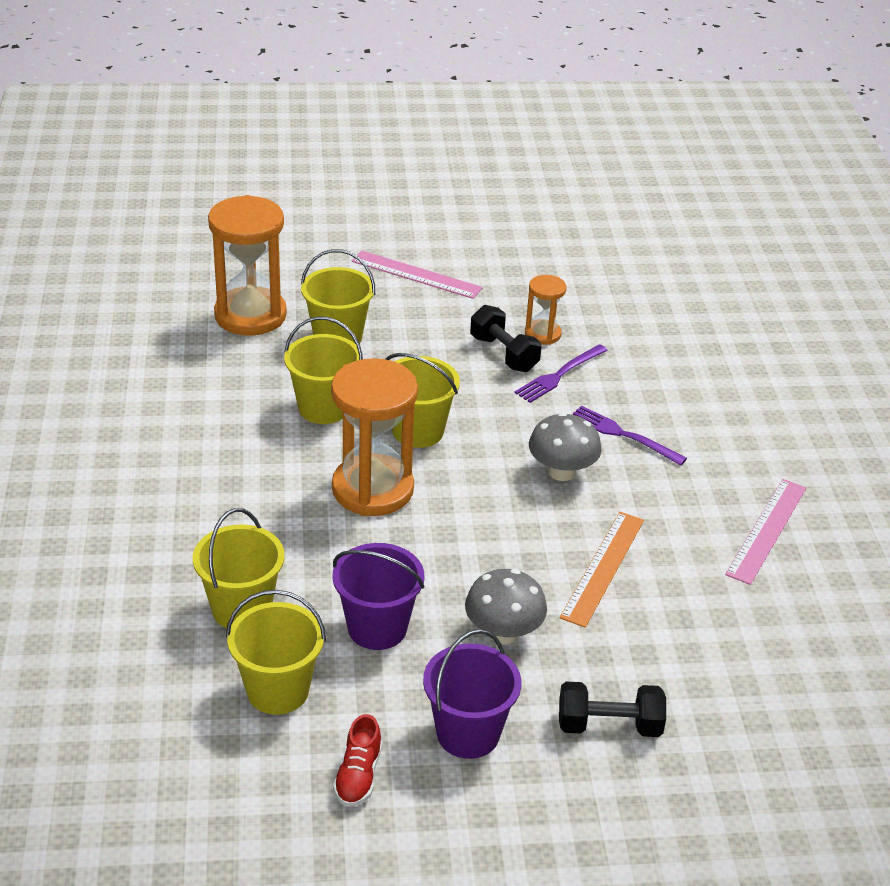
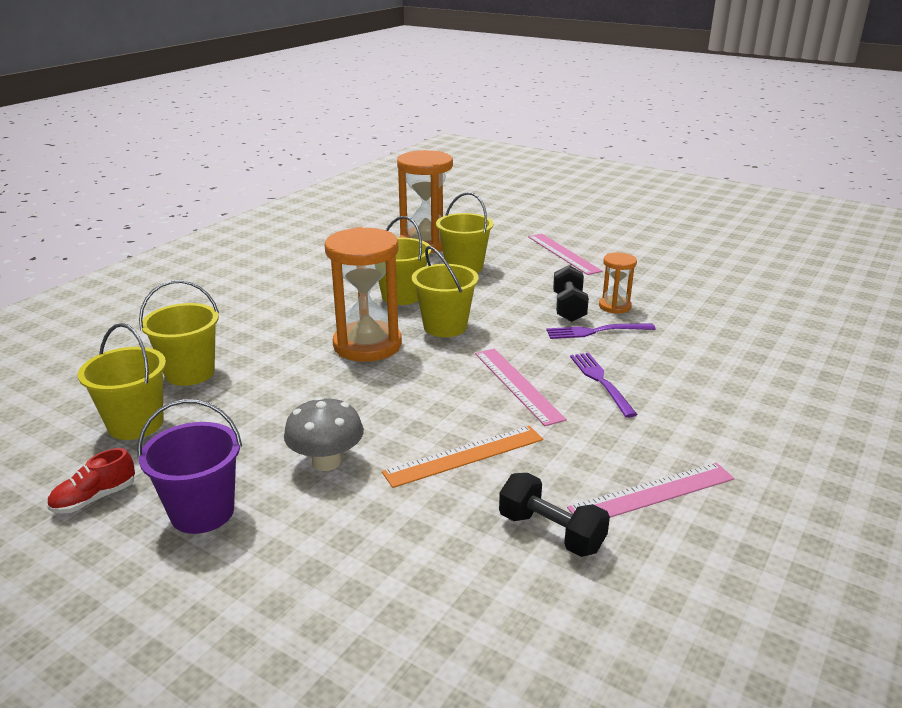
camera: 40 degrees right, 10 degrees down
(377, 628) = (249, 419): purple bucket -> none
(562, 472) = (517, 385): grey mushroom -> pink ruler
(609, 726) = (309, 566): black dumbbell -> black dumbbell (551, 532)

